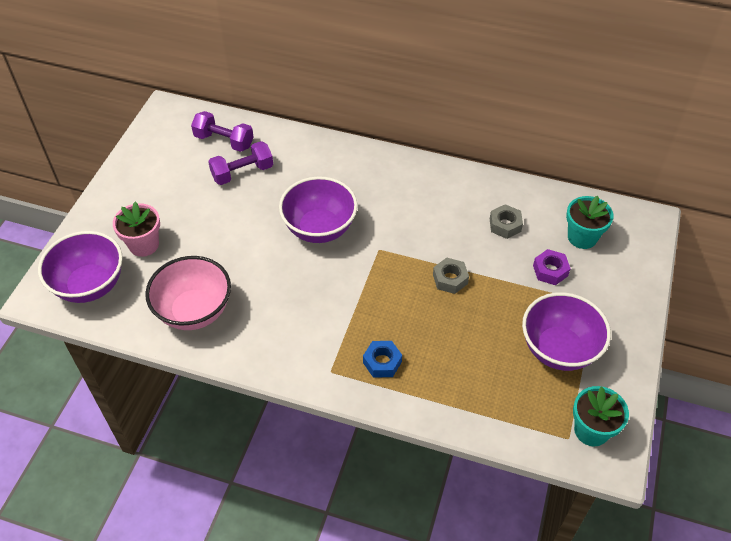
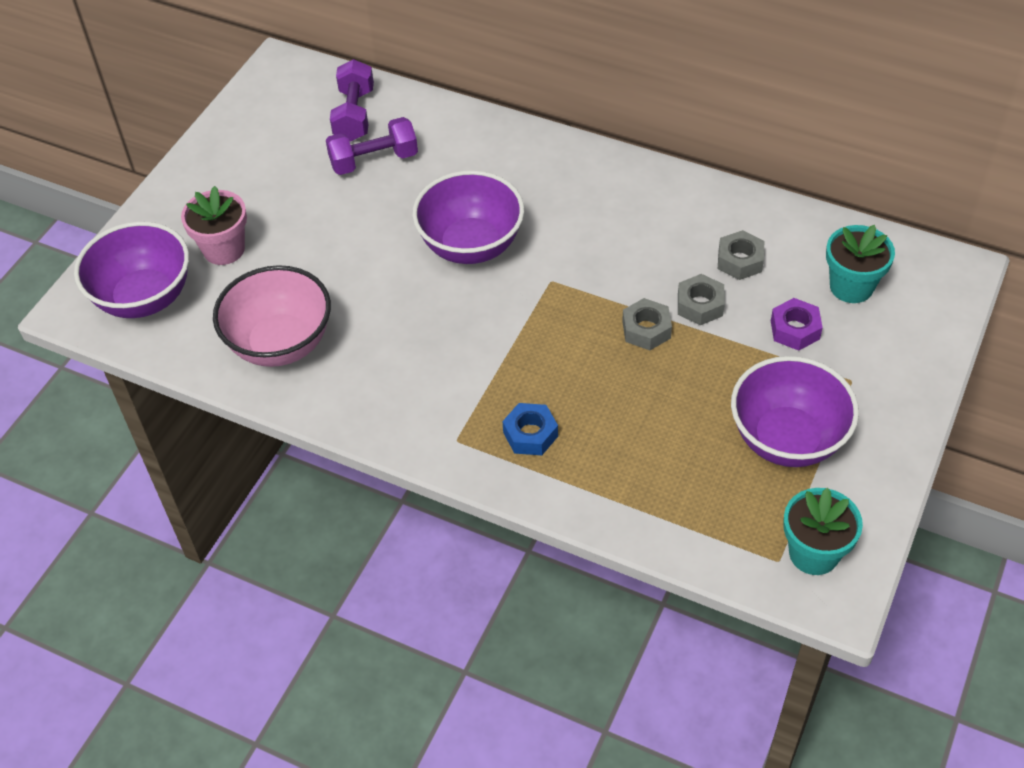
camera: 10 degrees right, 0 degrees up
(224, 141) = (354, 115): purple dumbbell -> purple dumbbell turned 60 degrees clockwise
(483, 258) = (700, 305): none -> grey nut

